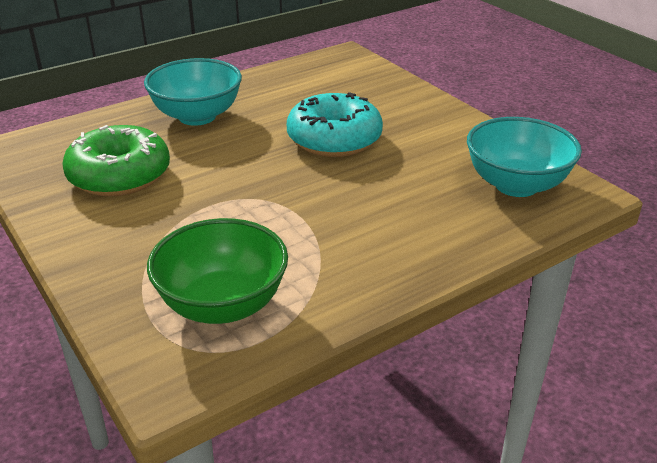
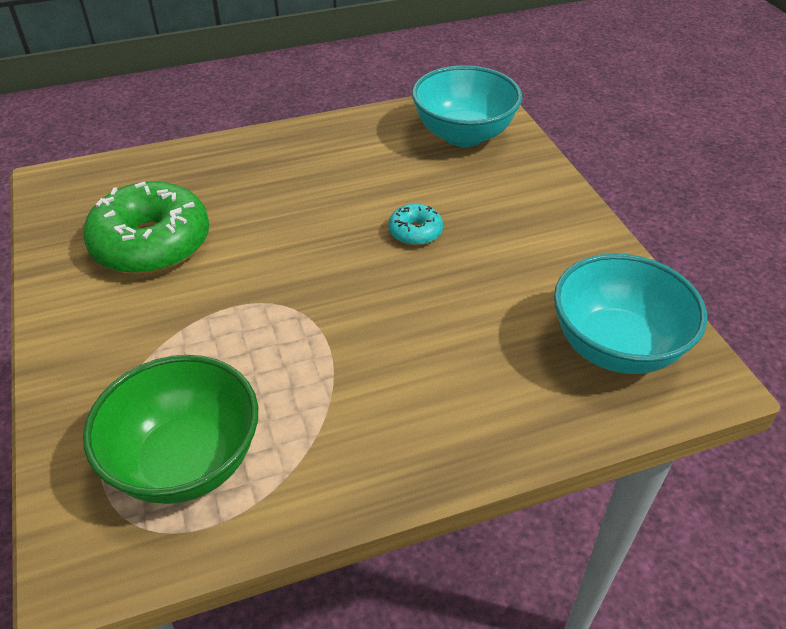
camera: 15 degrees right, 10 degrees up
(197, 116) = (271, 170): turquoise bowl -> turquoise bowl (463, 135)
(334, 139) = (415, 232): turquoise donut -> turquoise donut, size x0.46

